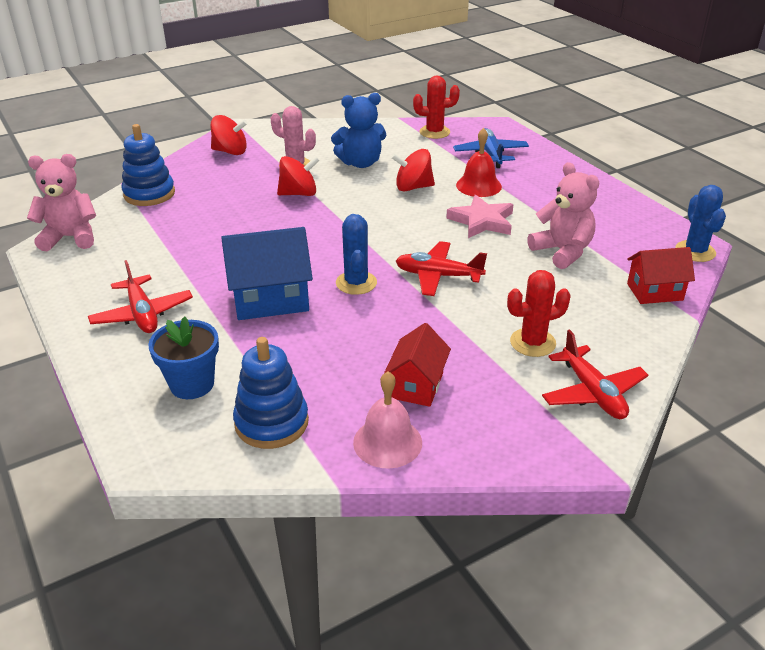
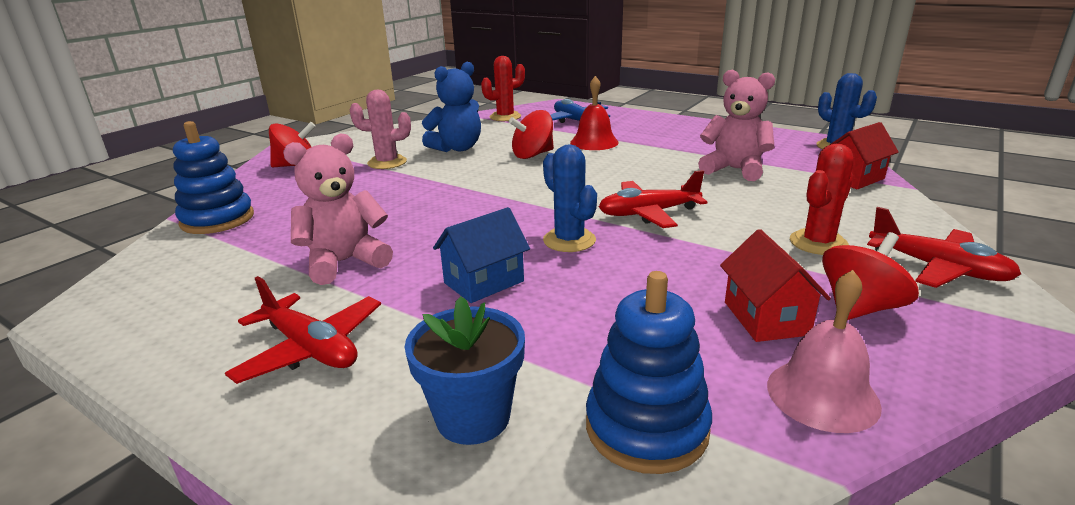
camera: 25 degrees left, 10 degrees down
(70, 237) = (122, 289): pink teddy bear -> pink teddy bear (344, 262)
(270, 299) = (484, 282): blue house -> blue house, size x0.65
(299, 193) = (414, 182): red spinning top -> red spinning top (859, 308)
(482, 221) = (632, 164): pink star -> none

